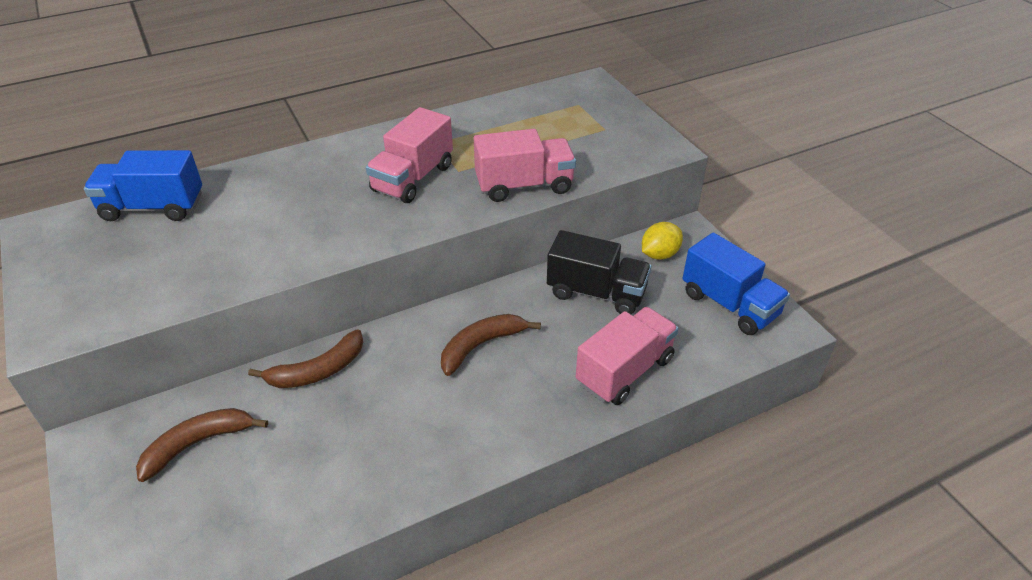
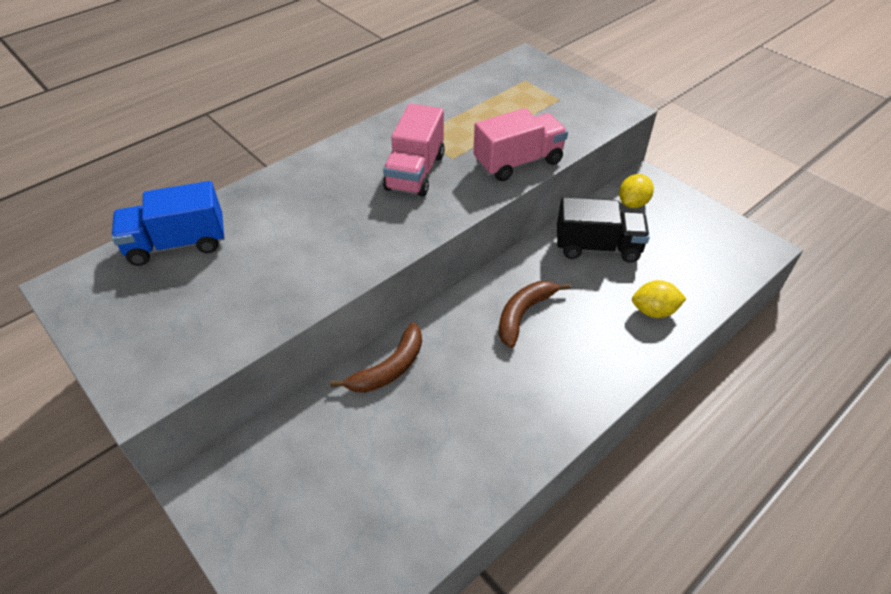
camera: 15 degrees left, 5 degrees up
(198, 444) = (311, 462): brown banana -> none
(624, 371) = (654, 311): pink truck -> yellow lemon
(729, 304) = (709, 236): blue truck -> none

